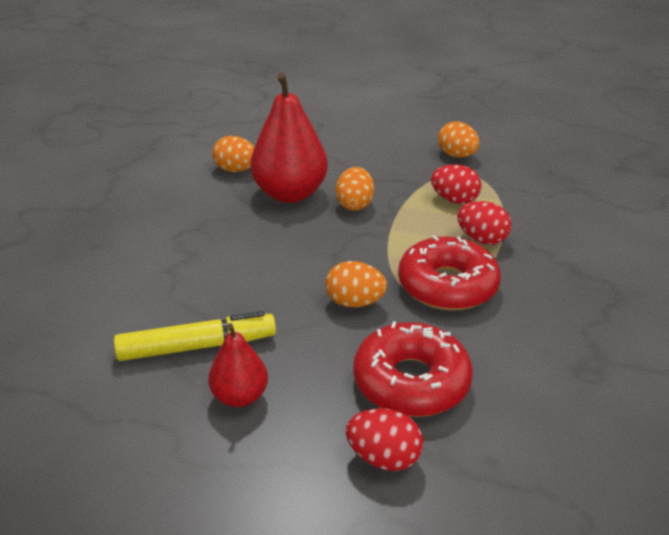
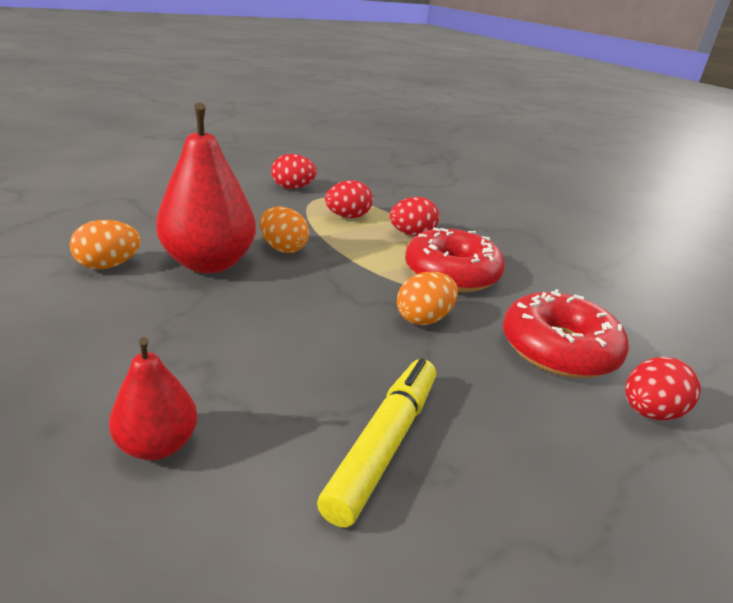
camera: 55 degrees left, 5 degrees down
(240, 396) = (500, 455): red pear -> red pear (158, 445)
(457, 155) = (293, 187): orange egg -> red egg

